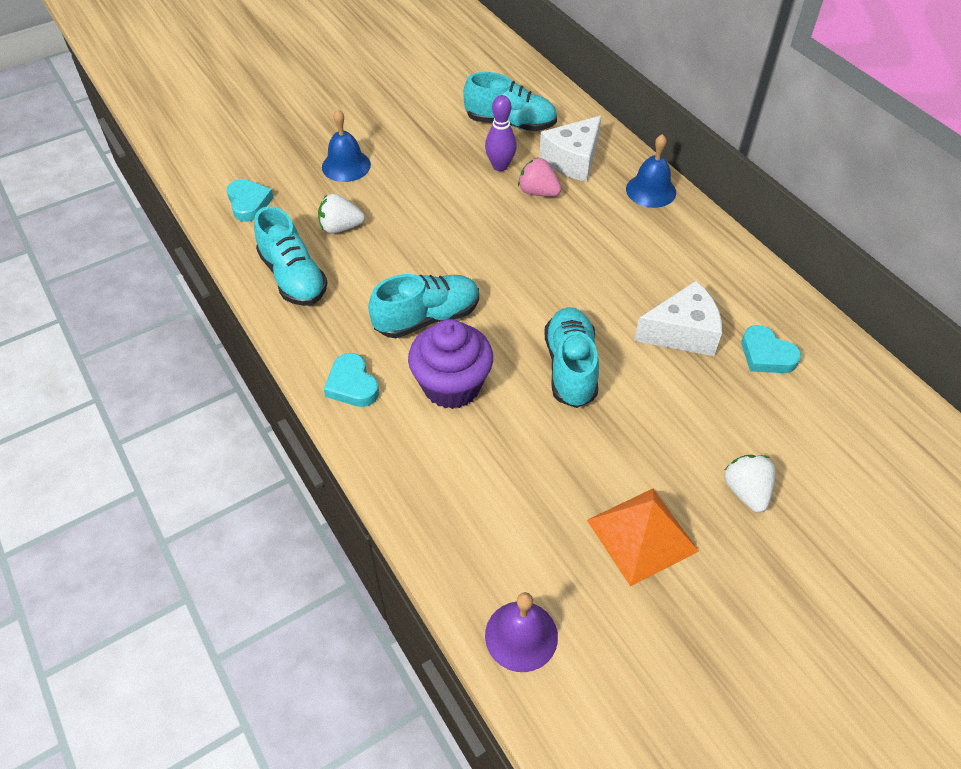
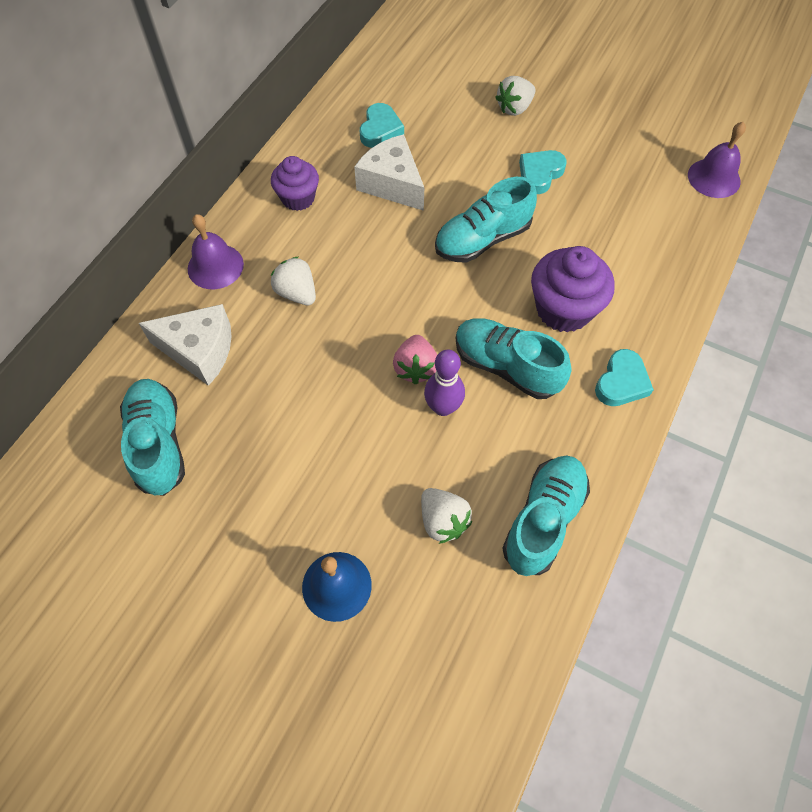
camera: 120 degrees left, 10 degrees up
(249, 203) = (470, 658): turquoise heart -> turquoise heart (540, 174)
(500, 166) = (246, 415): purple bowling pin -> purple bowling pin (443, 407)
(538, 192) = (272, 359): pink strawberry -> pink strawberry (415, 368)
(592, 225) = (297, 293): none -> white strawberry
(642, 535) = (593, 147): orange pyramid -> none
(651, 190) = (215, 266): blue bell -> purple bell
(700, 262) = (298, 198): none -> purple cupcake

